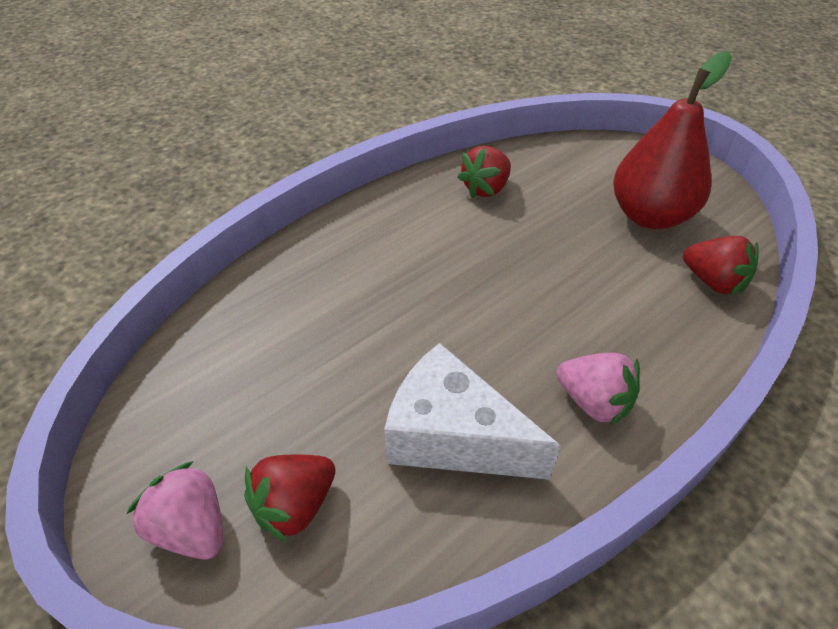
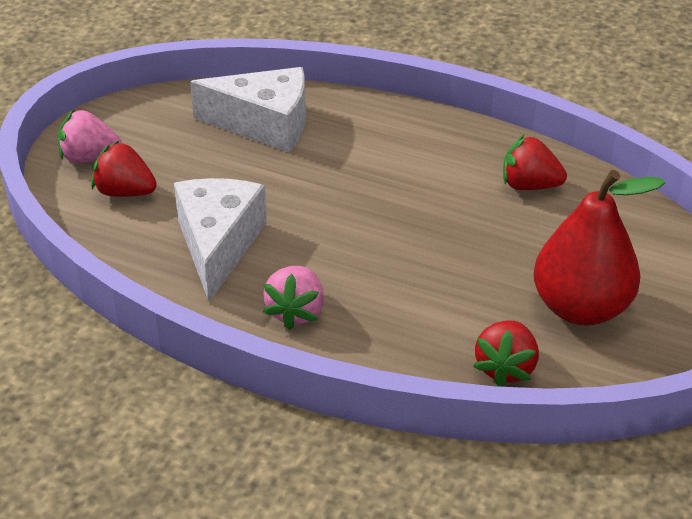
camera: 65 degrees right, 5 degrees down
(191, 528) = (89, 157): pink strawberry -> pink strawberry turned 105 degrees counterclockwise
(270, 326) = (265, 124): none -> white cheese

